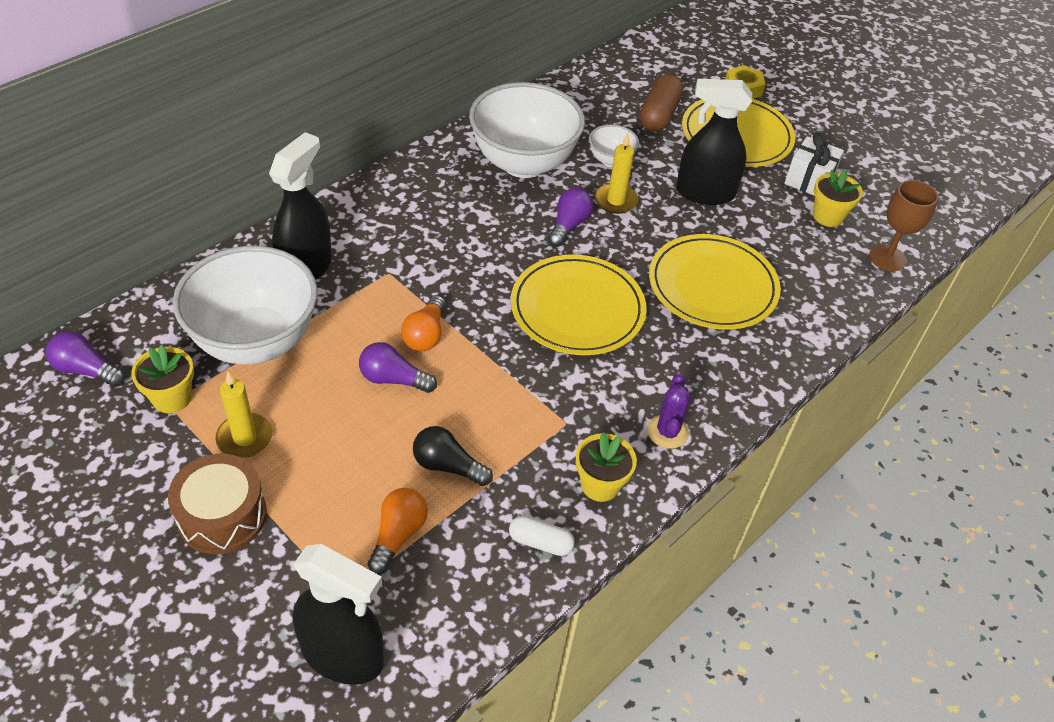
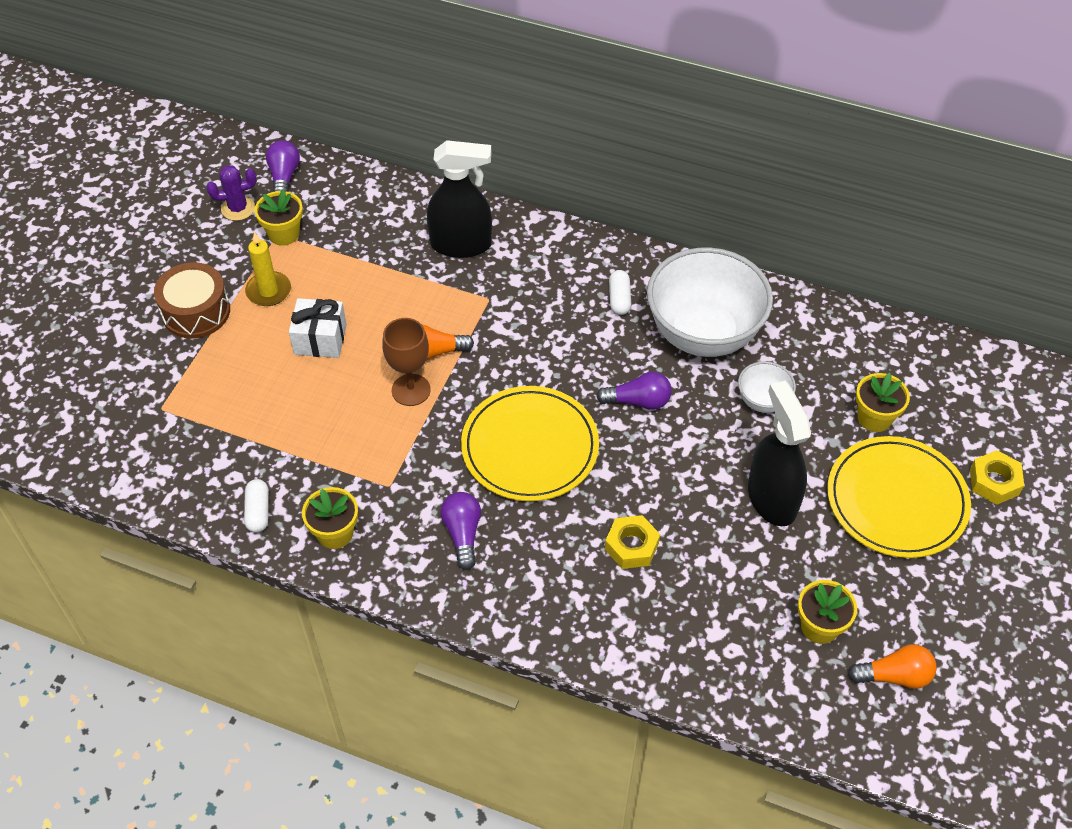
camera: 70 degrees right, 5 degrees up
(255, 341) = (364, 252): white bowl -> none
(343, 655) = (113, 429): black spray bottle -> none
(393, 379) = (372, 352): purple light bulb -> purple light bulb (463, 534)
(398, 535) = (224, 418): orange light bulb -> orange light bulb (894, 676)
(448, 466) = (303, 423): black light bulb -> none
(451, 194) = (619, 299): none -> white capsule
(616, 201) = (702, 426): yellow candle -> none
(659, 115) = (874, 418): brown capsule -> yellow flower pot
(667, 432) = (419, 565): purple cactus -> purple cactus (238, 208)
(712, 286) = (631, 546): yellow plate -> yellow nut
(809, 180) = (871, 592): white gift -> white gift (320, 339)
(887, 258) = (789, 704): brown goblet -> brown goblet (411, 390)

